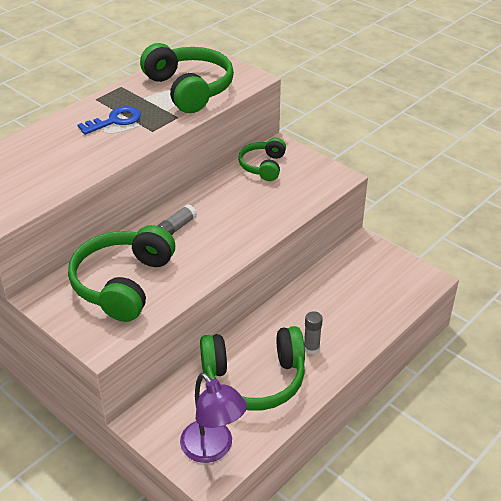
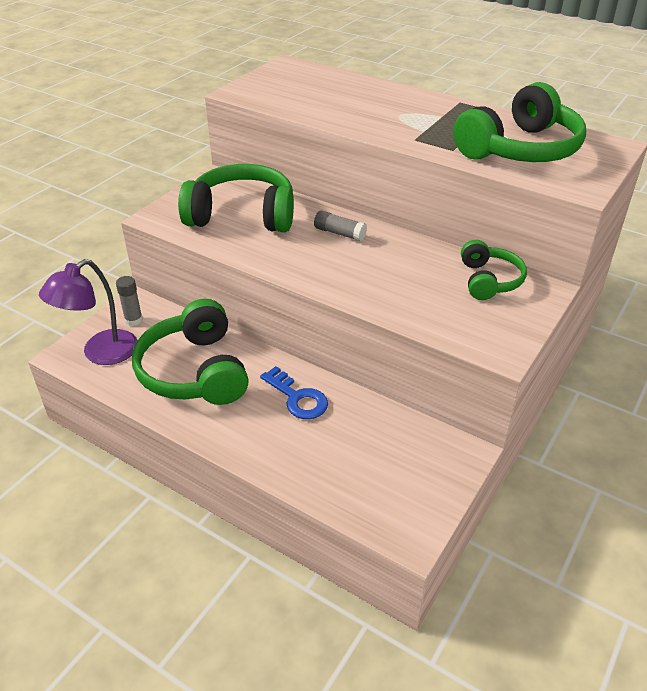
camera: 80 degrees right, 0 degrees up
(115, 120) = (423, 117): blue key -> blue key (298, 398)
(263, 166) = (489, 280): green headphones -> green headphones turned 90 degrees clockwise
(311, 348) = (247, 413): grey glue stick -> grey glue stick (133, 320)

